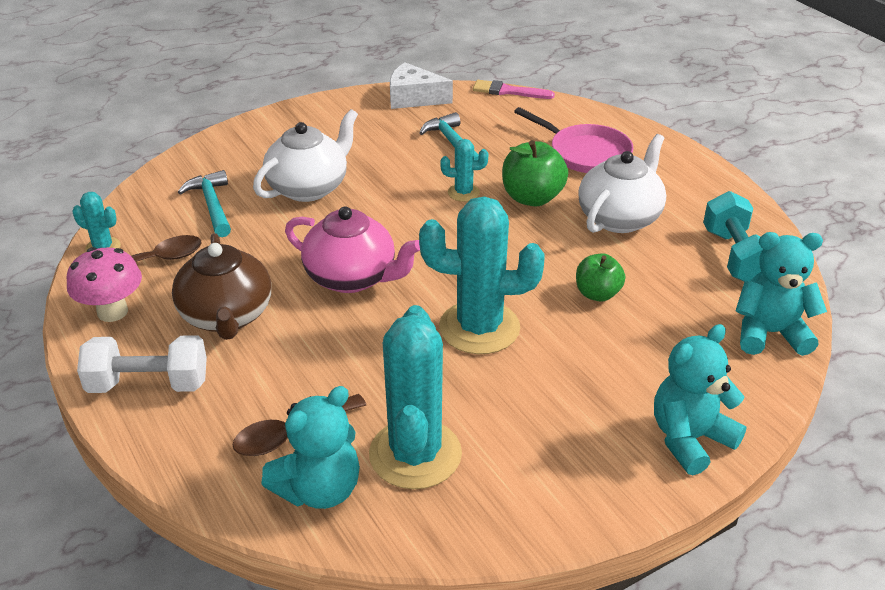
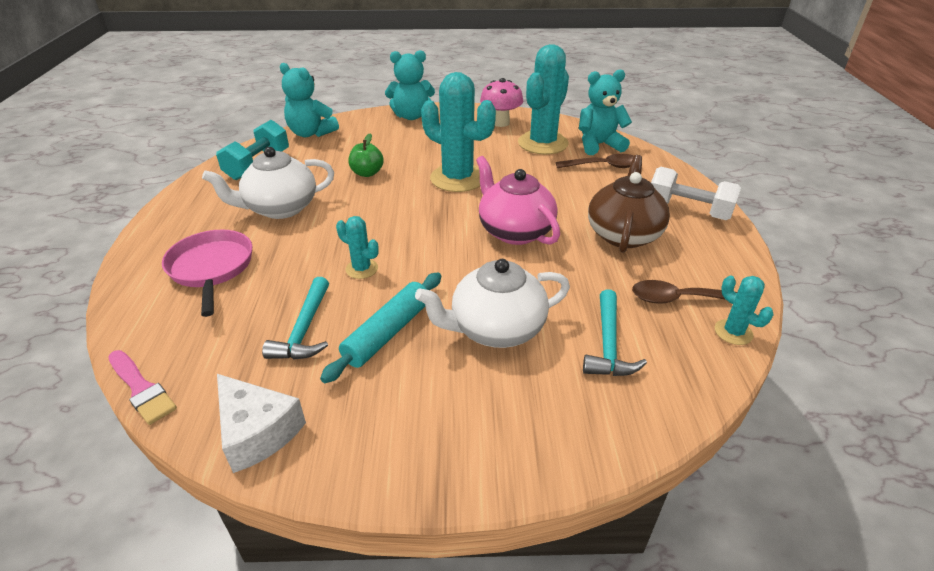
camera: 150 degrees left, 0 degrees up
(112, 312) = (718, 265): pink mushroom -> pink mushroom (500, 123)
(390, 160) = (387, 333): none -> turquoise rolling pin
(532, 198) = (315, 244): green apple -> none

